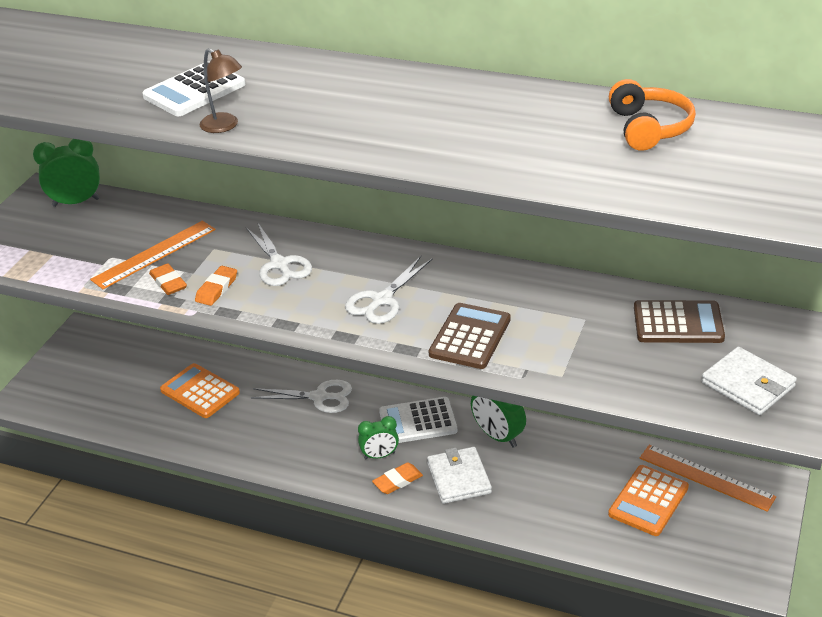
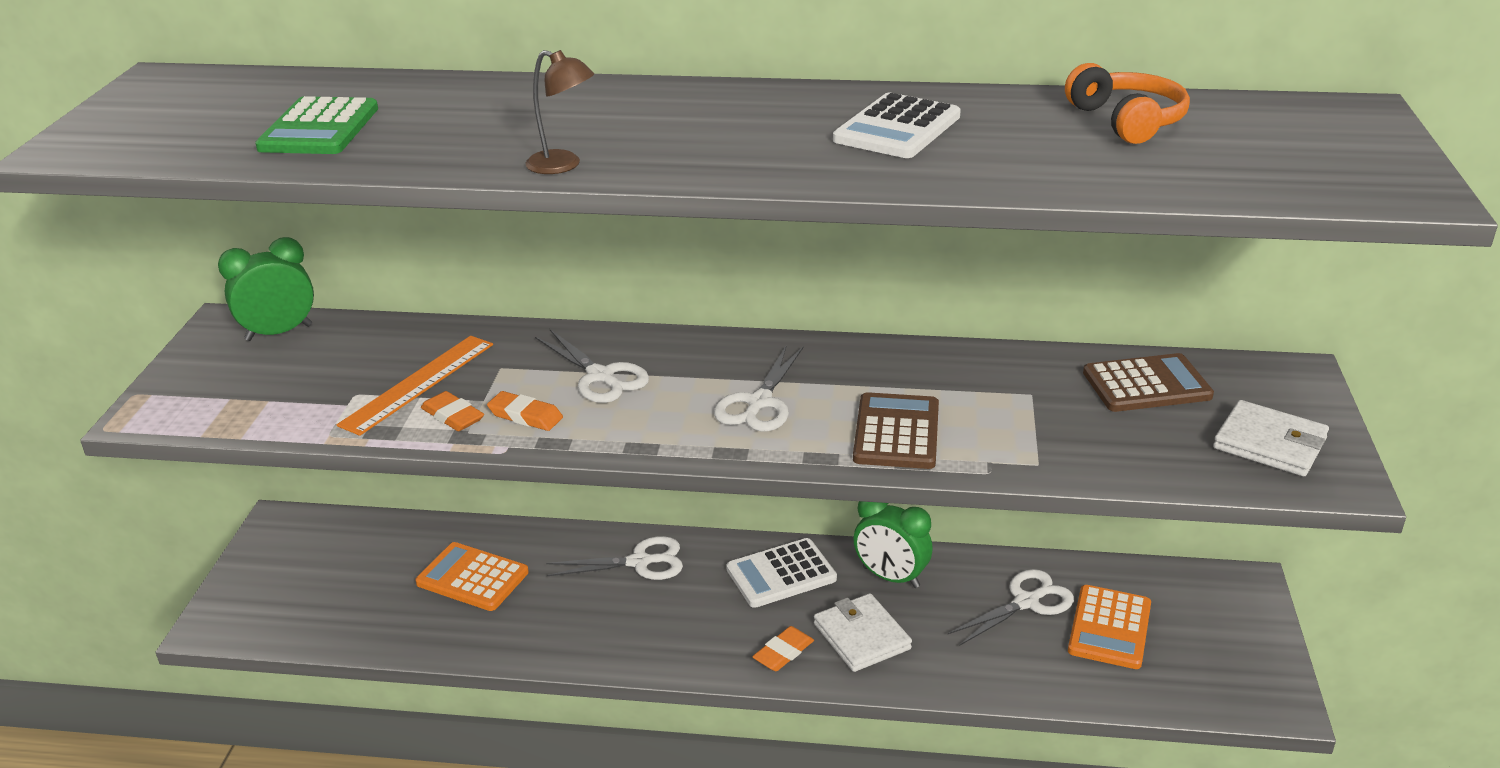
camera: 15 degrees left, 5 degrees down
(81, 77) = (319, 128): none -> green calculator
(194, 91) = (495, 131): white calculator -> white calculator (897, 128)
(216, 289) = (525, 416): orange eraser -> orange eraser turned 75 degrees counterclockwise
(379, 455) = (747, 624): green clock -> none
(592, 471) = (1026, 602): none -> white scissors
(706, 477) = (1165, 588): orange ruler -> none

